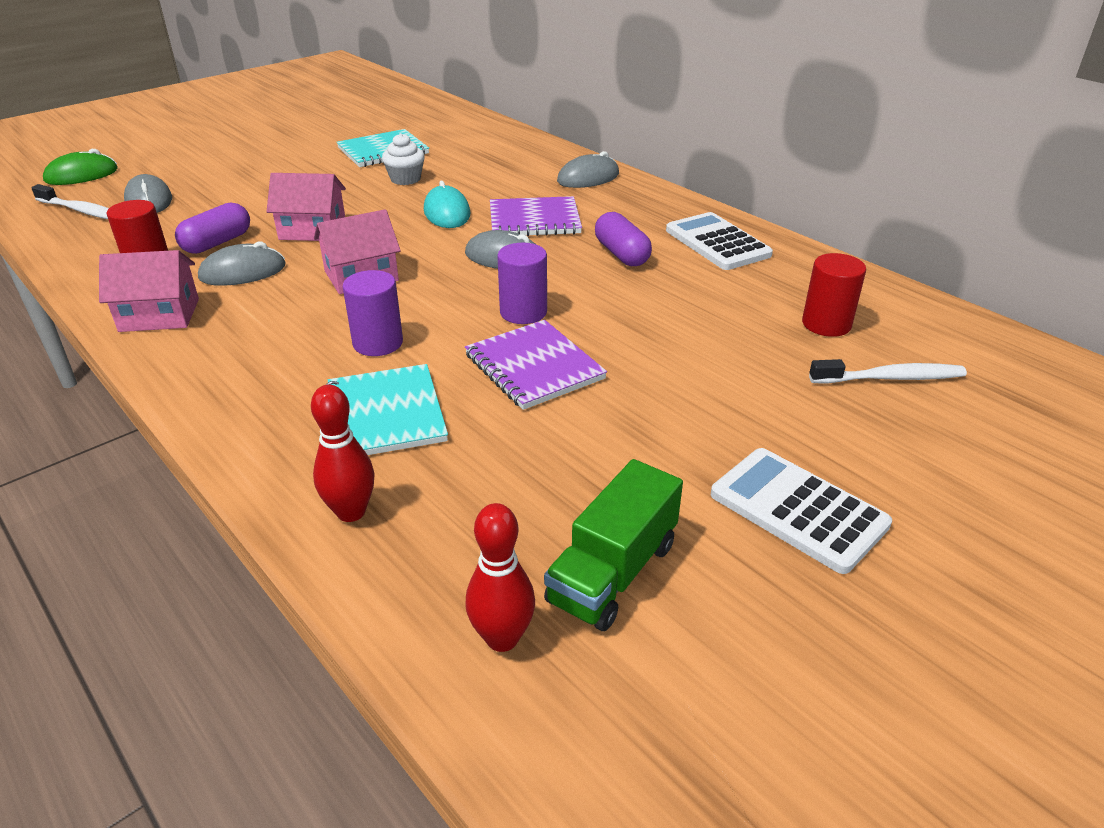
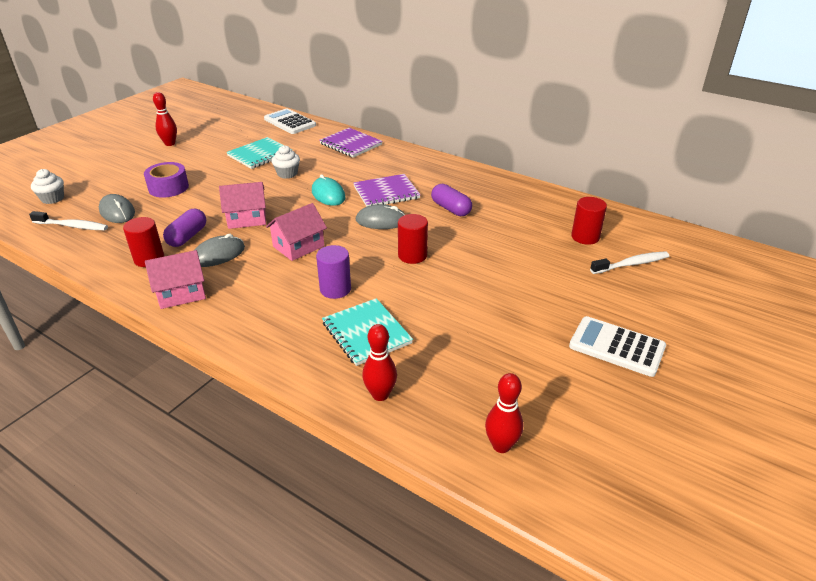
camera: 15 degrees left, 0 degrees up
(81, 175) = (52, 198): green mouse -> white cupcake
(234, 178) = (168, 187): none -> purple tape
(272, 126) = (170, 144): none -> red bowling pin
(523, 312) = (412, 255): purple cylinder -> red cylinder
(534, 367) = (437, 289): purple notebook -> purple notebook (351, 144)
(588, 178) = (404, 159): grey mouse -> none
(613, 572) = (540, 399): green truck -> none
(717, 243) = (502, 193): white calculator -> white calculator (290, 122)

